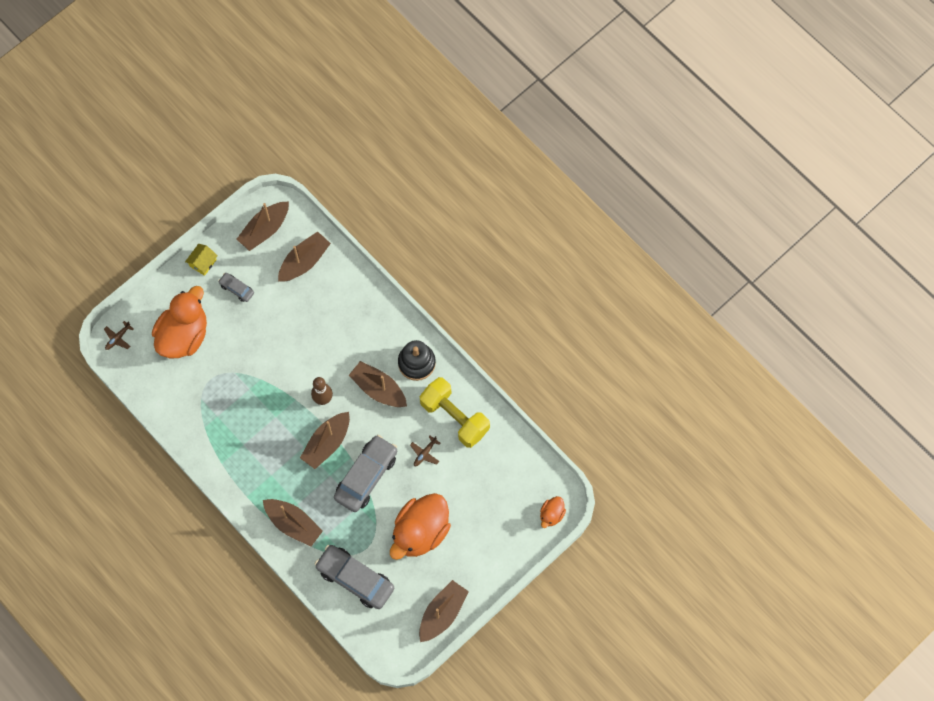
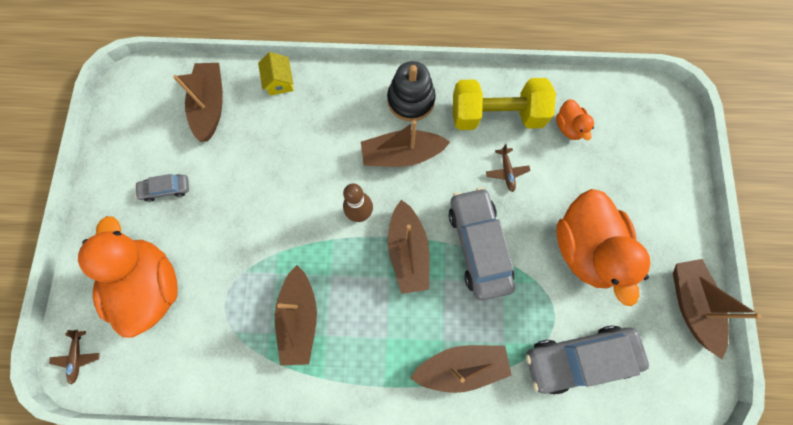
camera: 45 degrees left, 5 degrees up
(203, 263) = (105, 196): yellow house -> yellow house (279, 81)
(265, 230) = (142, 111): brown boat -> brown boat (299, 317)
(551, 514) = (670, 118): orange duck -> orange duck (568, 127)

